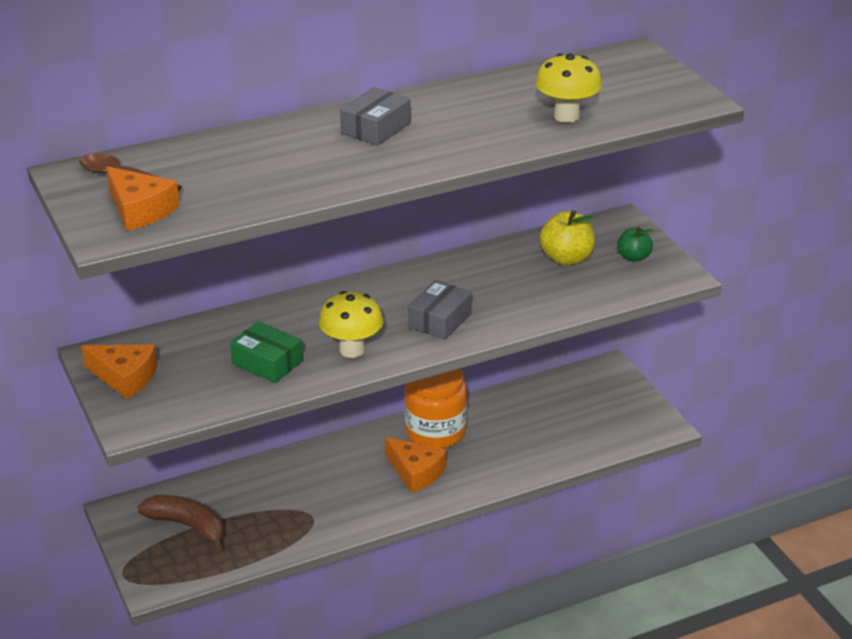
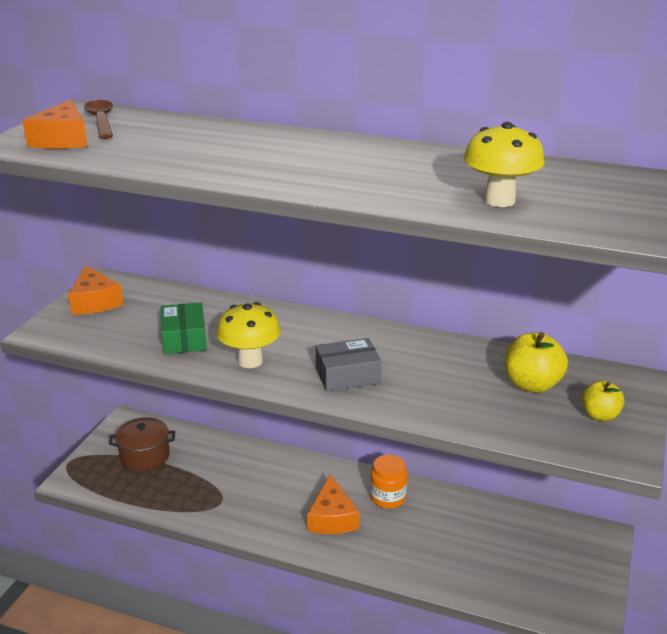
camera: 45 degrees right, 5 degrees down
(188, 526) = (145, 456): brown banana -> brown pot
(376, 128) = (320, 153): grey box -> none
(435, 432) = (388, 497): orange jar -> orange jar, size x0.61
(633, 257) = (599, 415): green apple -> yellow apple

